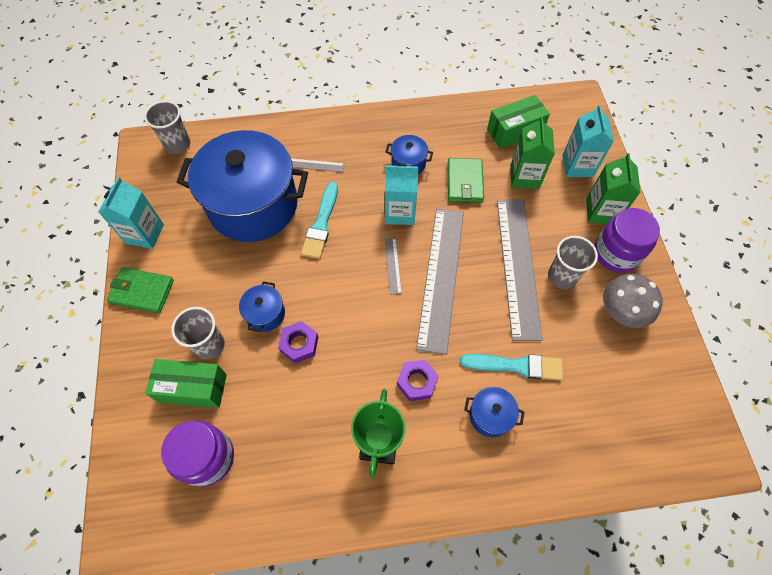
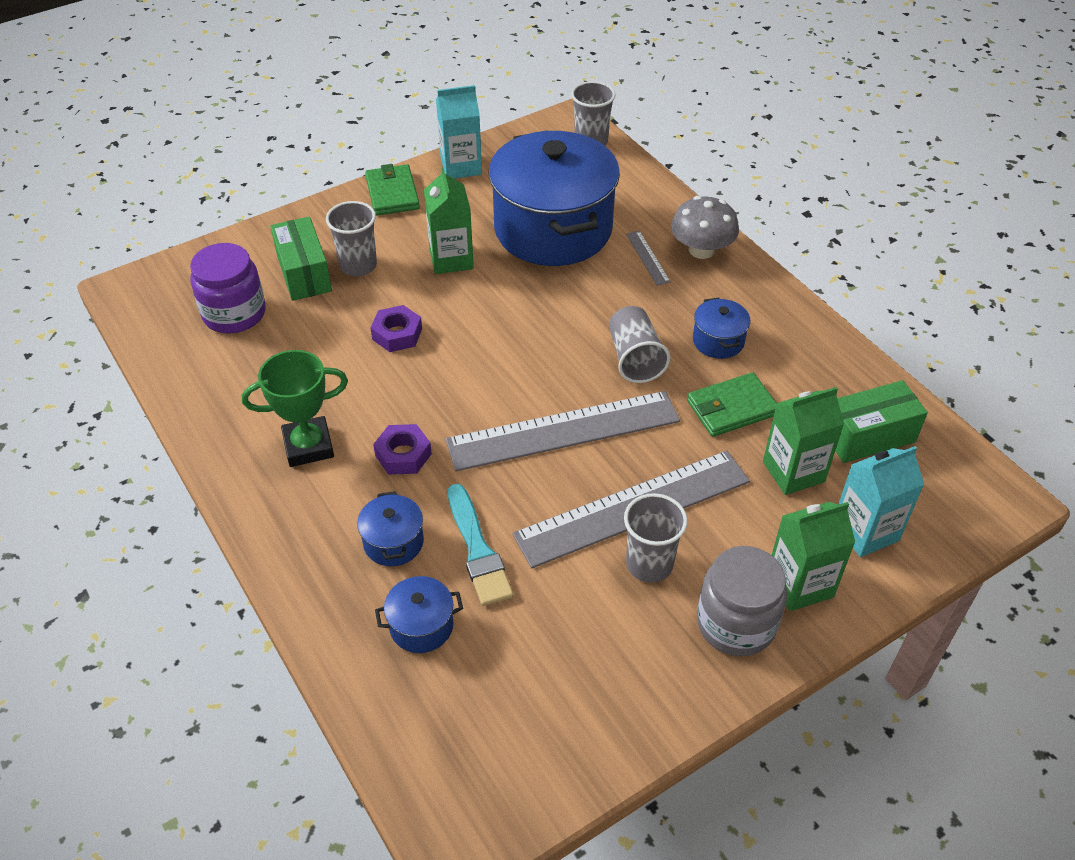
camera: 65 degrees right, 15 degrees down
(243, 279) = (451, 259): none -> green carton
(265, 314) = (419, 293): blue pot -> blue pot (421, 626)
(321, 224) = (567, 294): turquoise brush -> none
(392, 265) = (551, 378): grey ruler -> none
(400, 212) = (634, 358): turquoise carton -> grey cup
(514, 131) = (868, 436): green box -> green box turned 60 degrees counterclockwise
(616, 253) = (736, 623): purple jar -> grey jar
(622, 310) = (637, 655): grey mushroom -> grey mushroom (701, 250)

